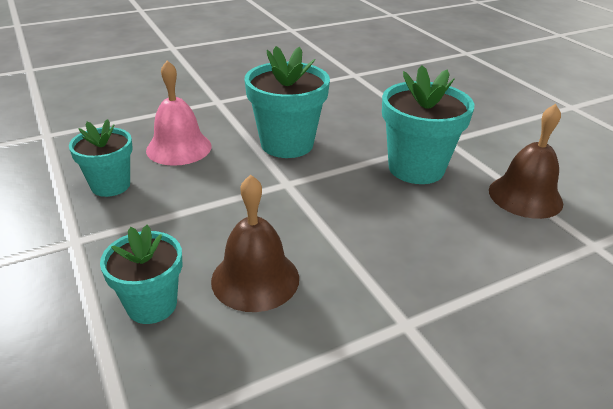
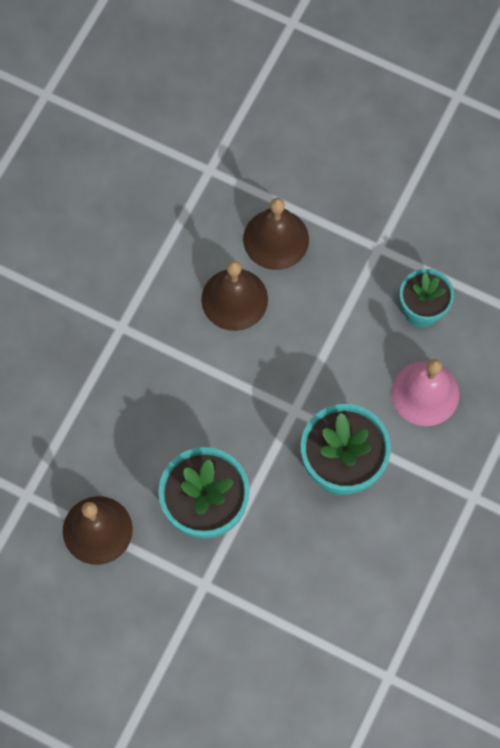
camera: 145 degrees right, 35 degrees up
(152, 305) = (276, 239): turquoise flower pot -> brown bell

